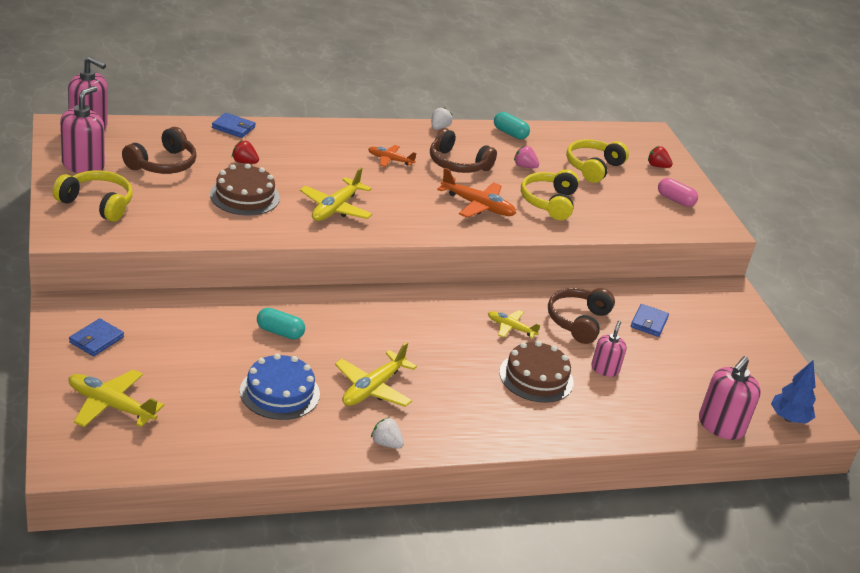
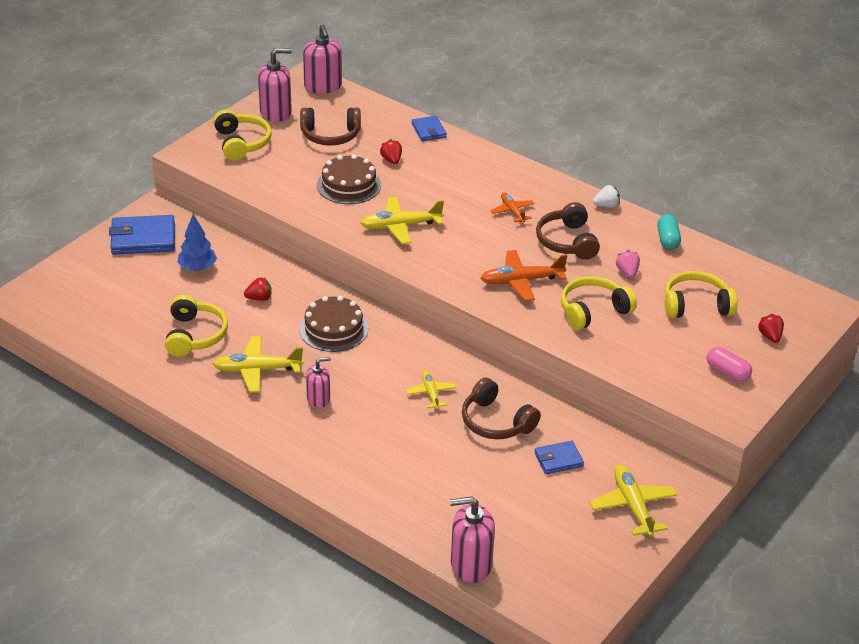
camera: 55 degrees right, 5 degrees up
(96, 340) = (143, 238): blue wallet -> blue wallet, size x1.75
(111, 406) = (89, 282): yellow plane -> yellow plane (632, 506)
(279, 392) = (195, 335): blue cake -> yellow headphones
(280, 332) = (259, 298): turquoise capsule -> red strawberry
(386, 443) = (205, 408): white strawberry -> none
(477, 205) = (521, 281): orange plane -> orange plane turned 90 degrees clockwise
(536, 377) = (386, 437): brown cake -> brown cake (333, 329)
(578, 321) = (496, 422): brown headphones -> brown headphones turned 120 degrees counterclockwise
(605, 369) = (452, 466): pink soap dispenser -> pink soap dispenser (318, 399)
(675, 200) = (727, 372): pink capsule -> pink capsule turned 45 degrees counterclockwise
(789, 418) = (543, 601): blue tree -> blue tree (197, 268)

